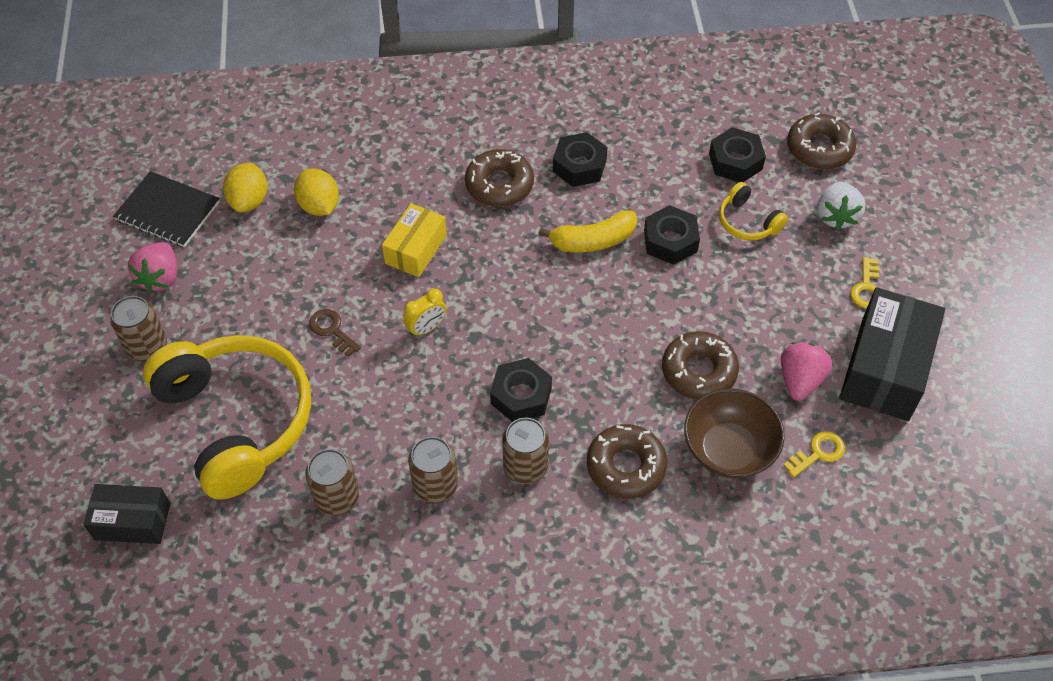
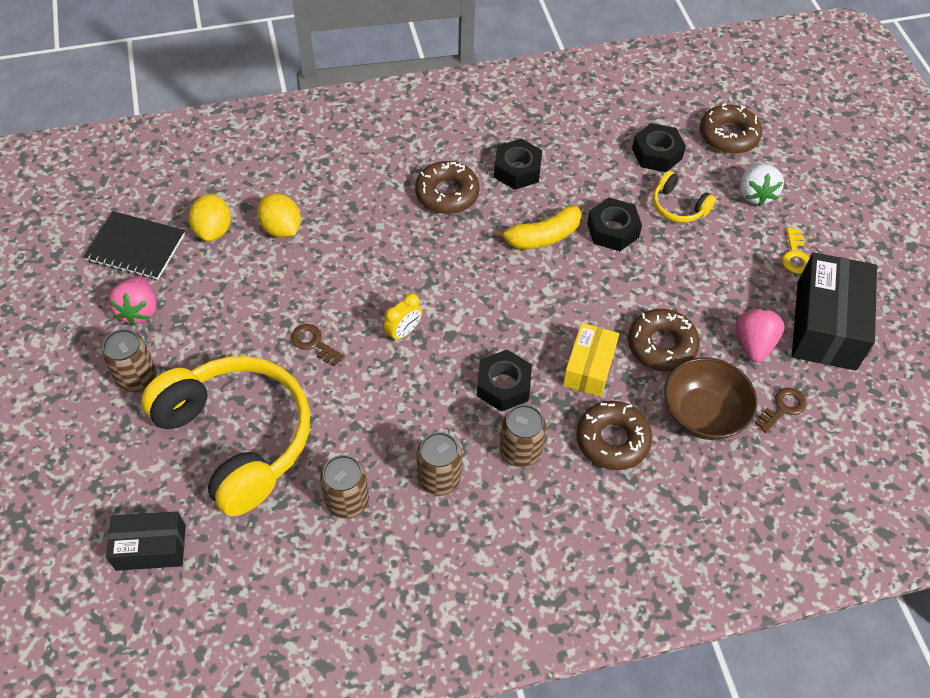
camera: 10 degrees left, 0 degrees up
(416, 249) = (380, 260): yellow box -> yellow box (589, 368)
(818, 453) = (782, 408): yellow key -> brown key

